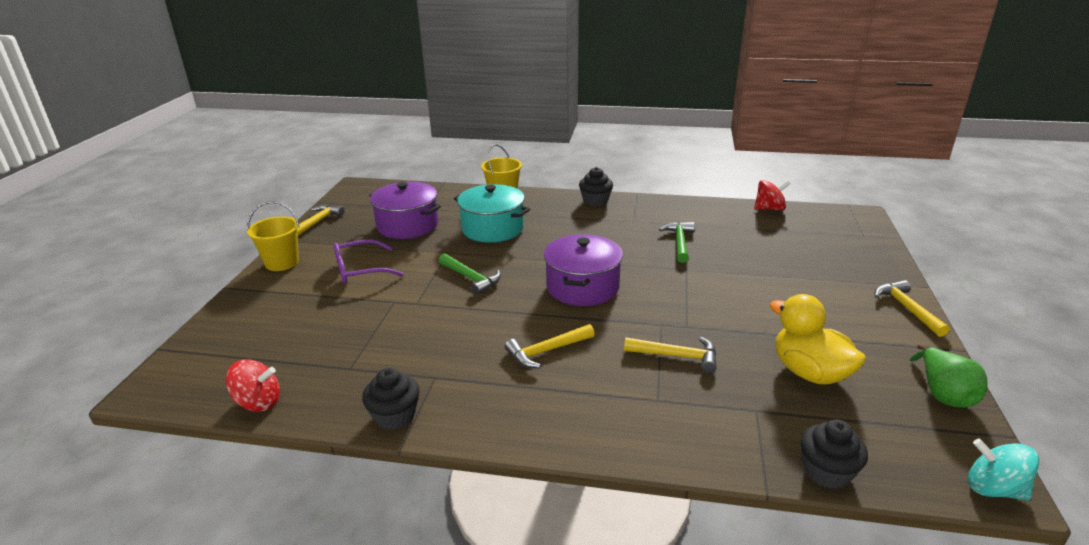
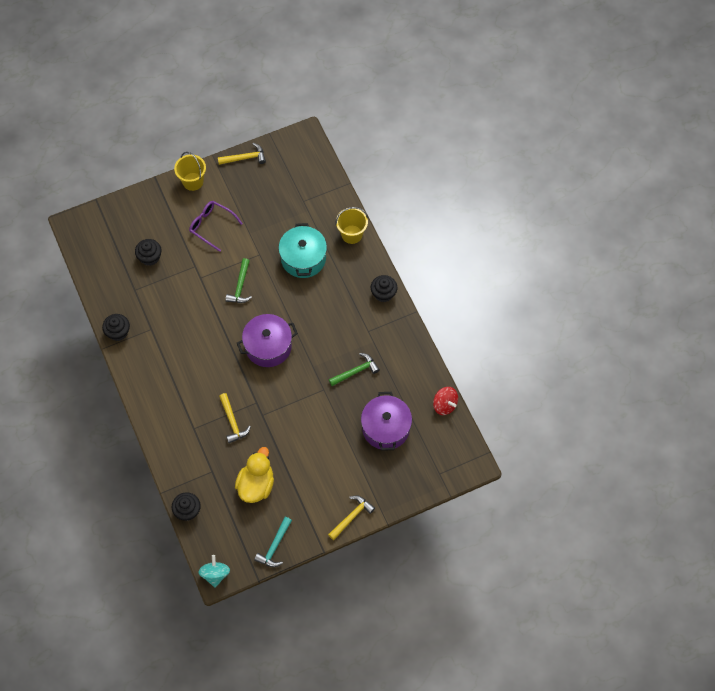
camera: 55 degrees right, 35 degrees up
(258, 402) = (92, 274): red spinning top -> none
(323, 334) = (150, 257): none -> black cupcake
(407, 225) = (275, 209): purple pot -> purple pot (386, 428)
(546, 351) = (199, 363): yellow hammer -> none
(943, 394) = (274, 546): green pear -> turquoise hammer

